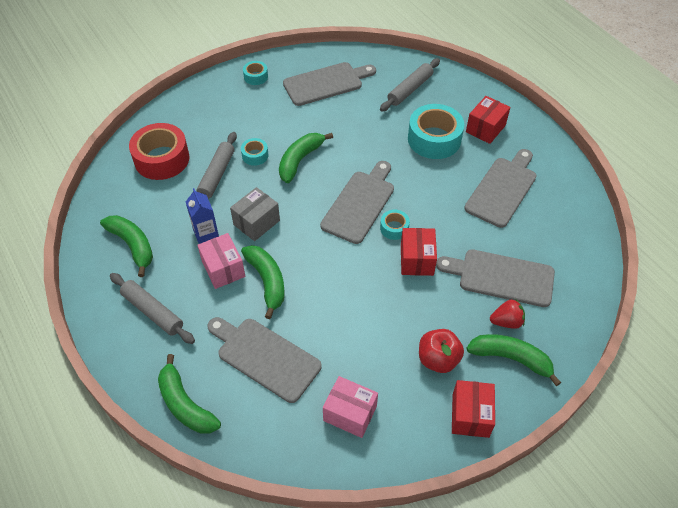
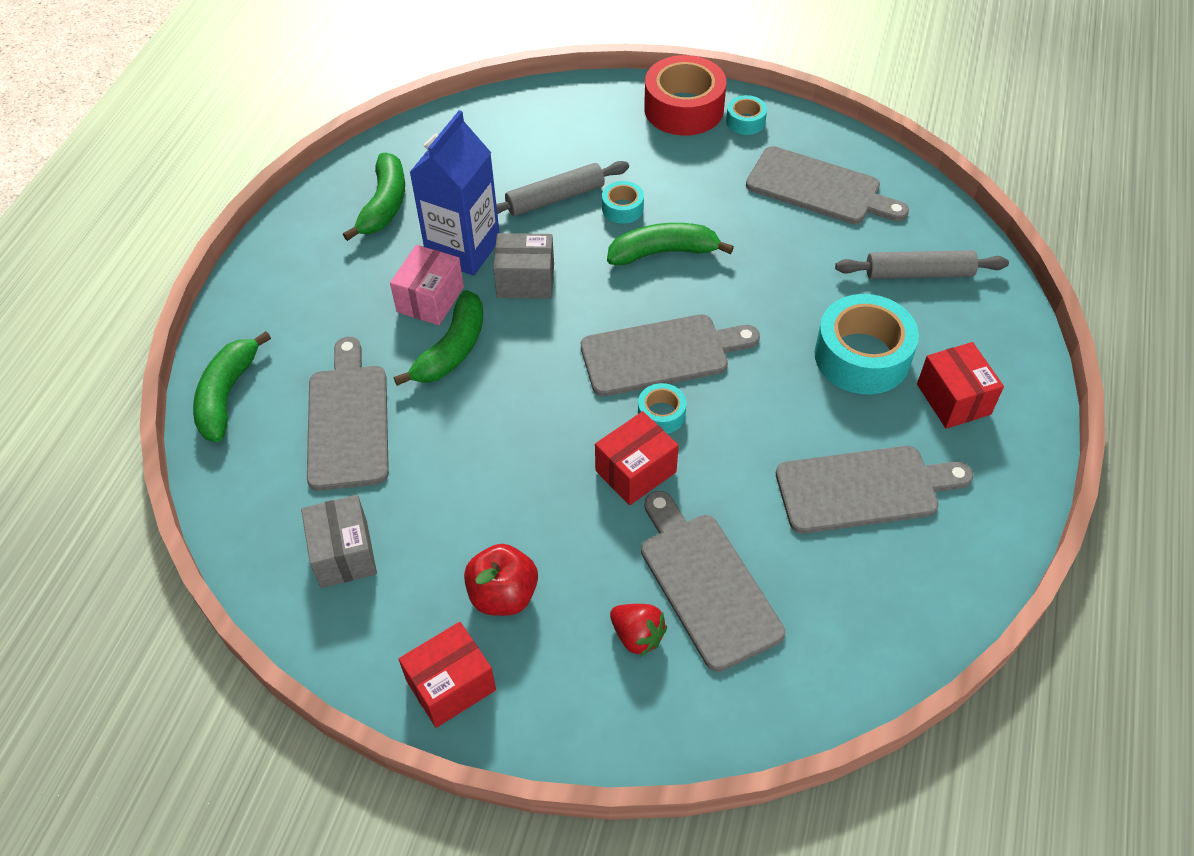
camera: 50 degrees right, 0 degrees up
(152, 312) = (316, 284): grey rolling pin -> none
(162, 159) = (525, 139): red tape -> red tape (683, 109)
(206, 233) = (463, 249): blue carton -> blue carton, size x1.77
(350, 413) = (344, 554): pink box -> grey box
(485, 128) = (953, 399): red box -> red box turned 75 degrees clockwise
(511, 358) = (582, 678): green banana -> none

